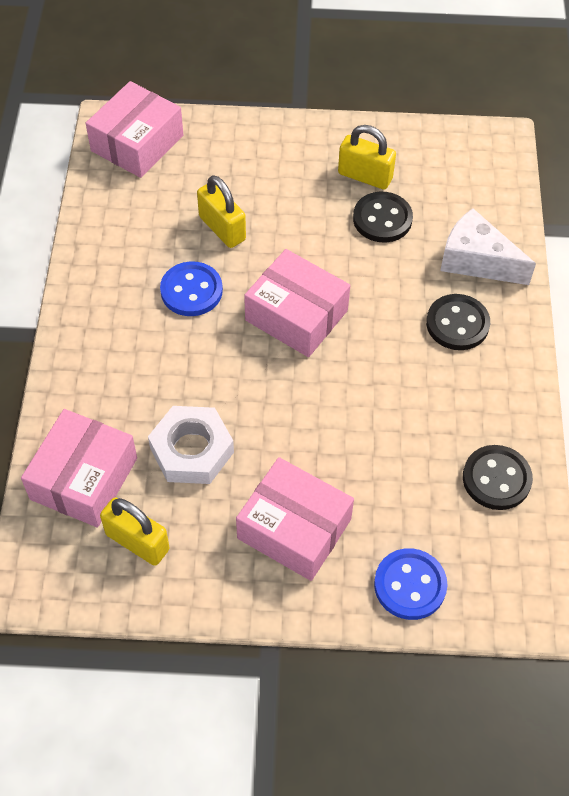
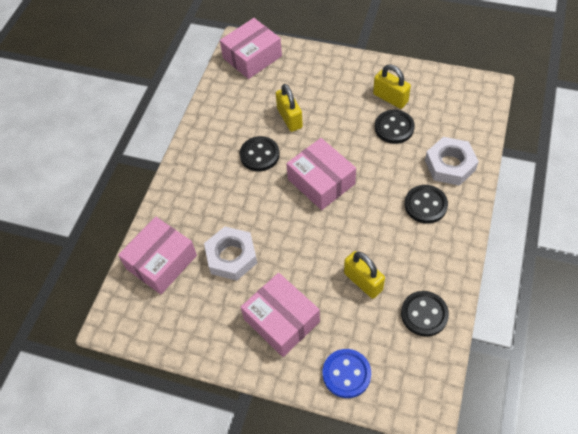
camera: 20 degrees right, 0 degrees up
(137, 542) = (182, 308): yellow padlock -> yellow padlock (363, 281)
(191, 291) = (259, 155): blue button -> black button
(476, 261) = (450, 165): white cheese -> white nut

